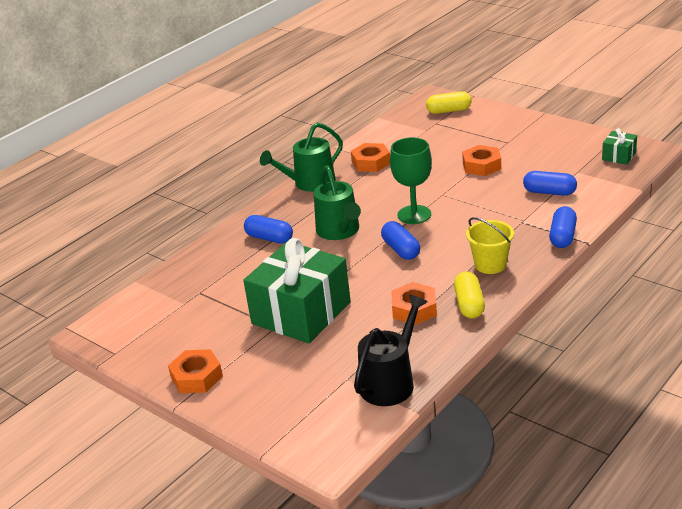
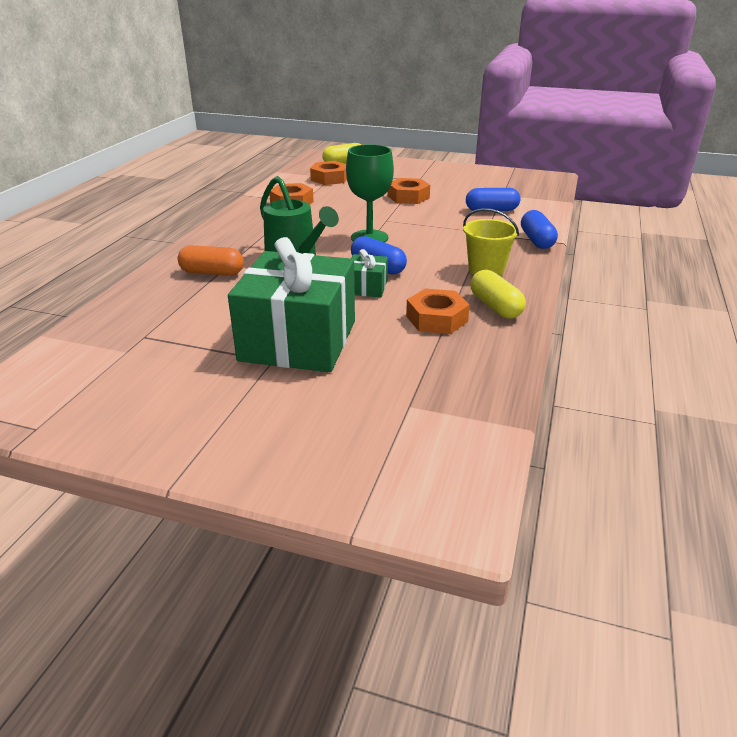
camera: 25 degrees left, 0 degrees up
(197, 377) = (187, 439): orange nut -> orange nut (329, 178)
(269, 238) = (212, 273): blue capsule -> orange capsule
(310, 183) = (233, 223): green watering can -> none
(390, 382) = (469, 400): black watering can -> none
(619, 156) = (529, 182): green gift -> green gift (367, 287)

